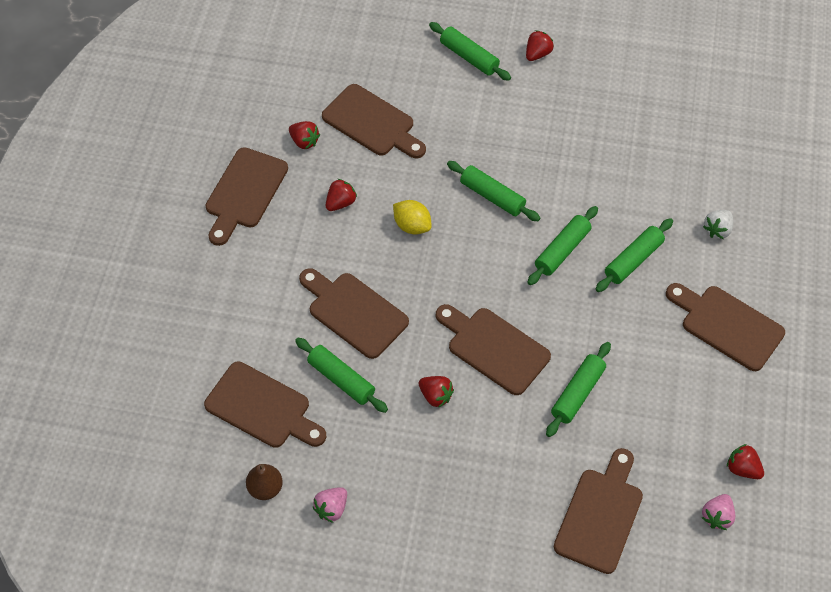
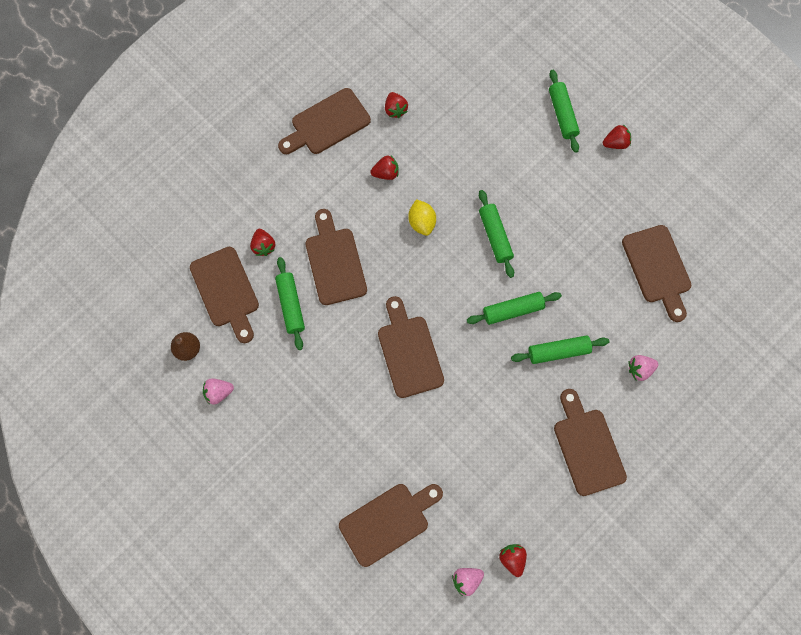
camera: 35 degrees right, 15 degrees up
(372, 123) = (453, 124): brown cutting board -> brown cutting board (657, 268)
(435, 396) = (343, 360): red strawberry -> red strawberry (263, 246)
(578, 393) = (441, 424): green rolling pin -> none
(717, 230) = (639, 369): white strawberry -> pink strawberry

